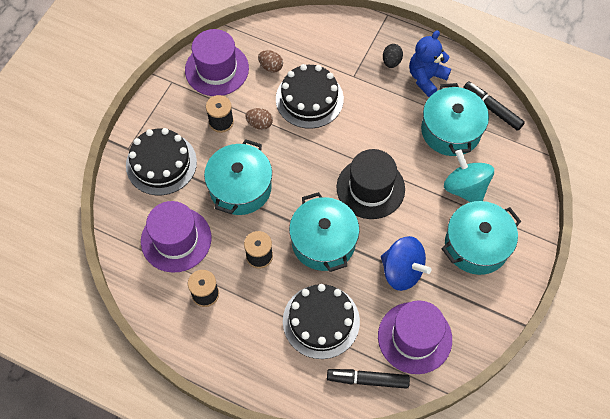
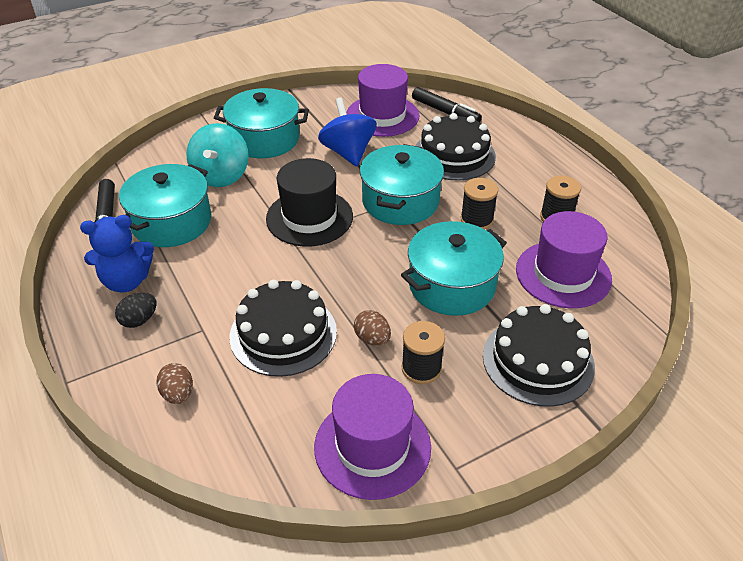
camera: 145 degrees left, 20 degrees down
(271, 67) = (292, 403): brown egg -> brown egg (178, 394)

